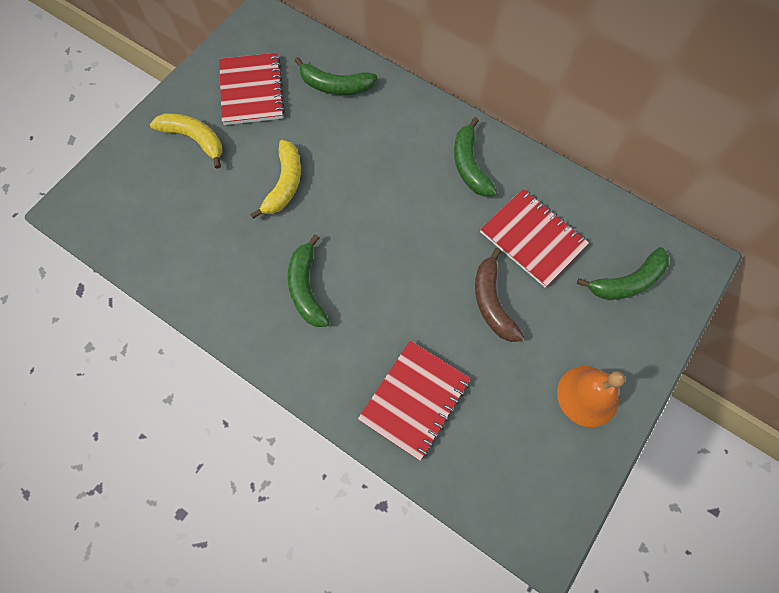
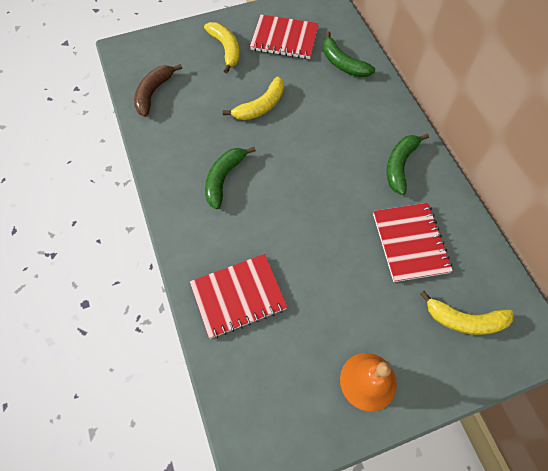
camera: 35 degrees right, 5 degrees down
(251, 91) = (284, 39): red notebook -> red notebook turned 75 degrees clockwise
(492, 302) = (345, 267): brown banana -> brown banana (153, 93)
(627, 282) = (464, 320): green banana -> yellow banana

